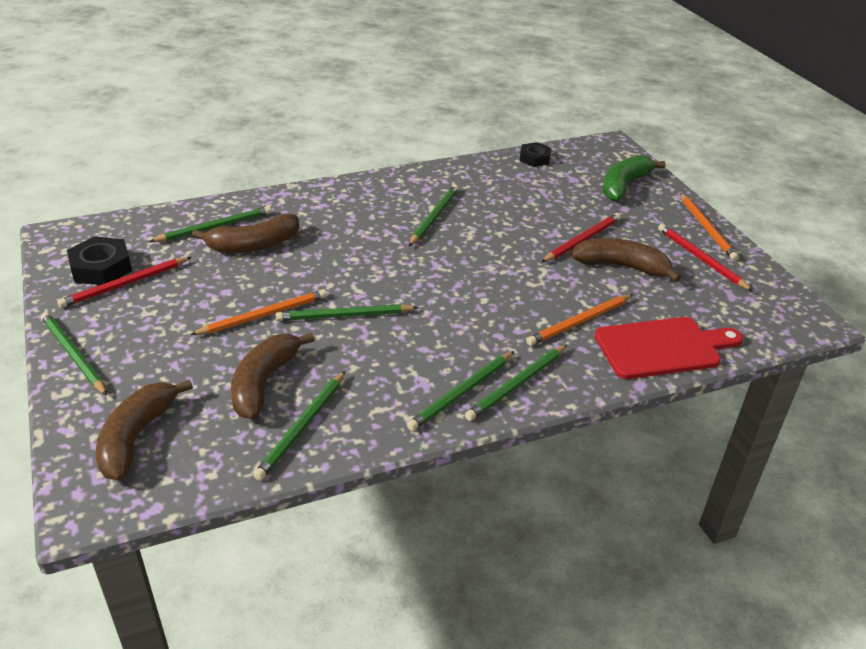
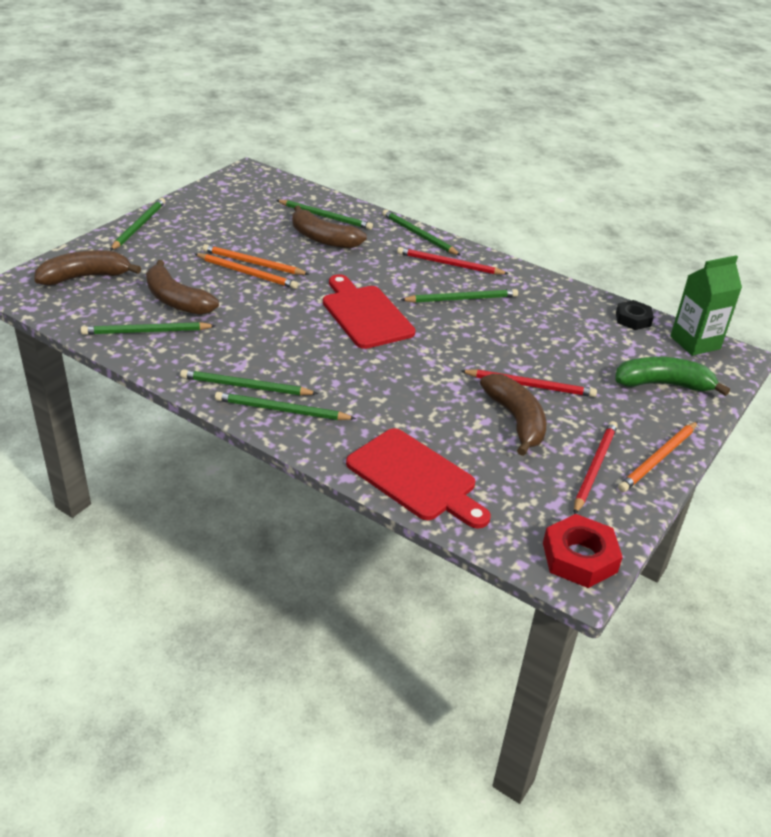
camera: 55 degrees right, 0 degrees up
(101, 267) = (232, 198): black nut -> none
(125, 284) = (224, 213): red pencil -> red pencil (449, 264)
(264, 383) = (176, 300): brown banana -> brown banana turned 120 degrees counterclockwise
(344, 316) = (282, 304): green pencil -> green pencil (419, 235)
(409, 275) = (365, 314): none -> red cutting board
(579, 322) = (400, 419): orange pencil -> orange pencil (253, 263)
(585, 150) = (695, 343): none -> green carton
(795, 312) = (579, 557): none -> red nut

